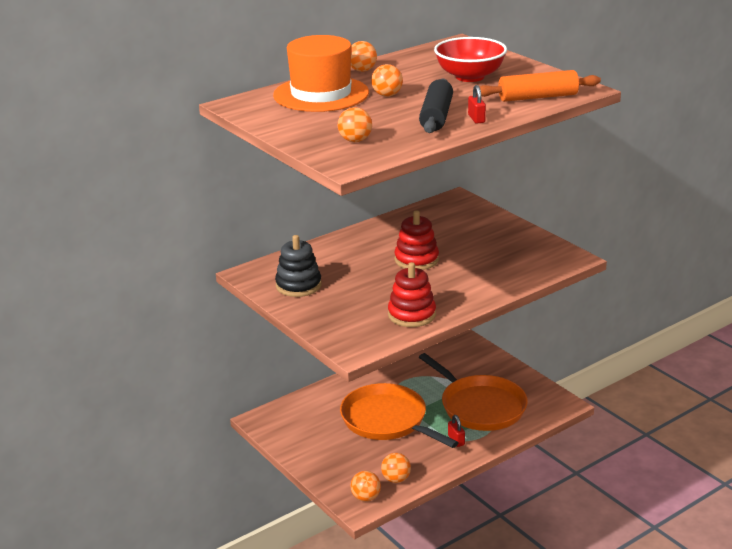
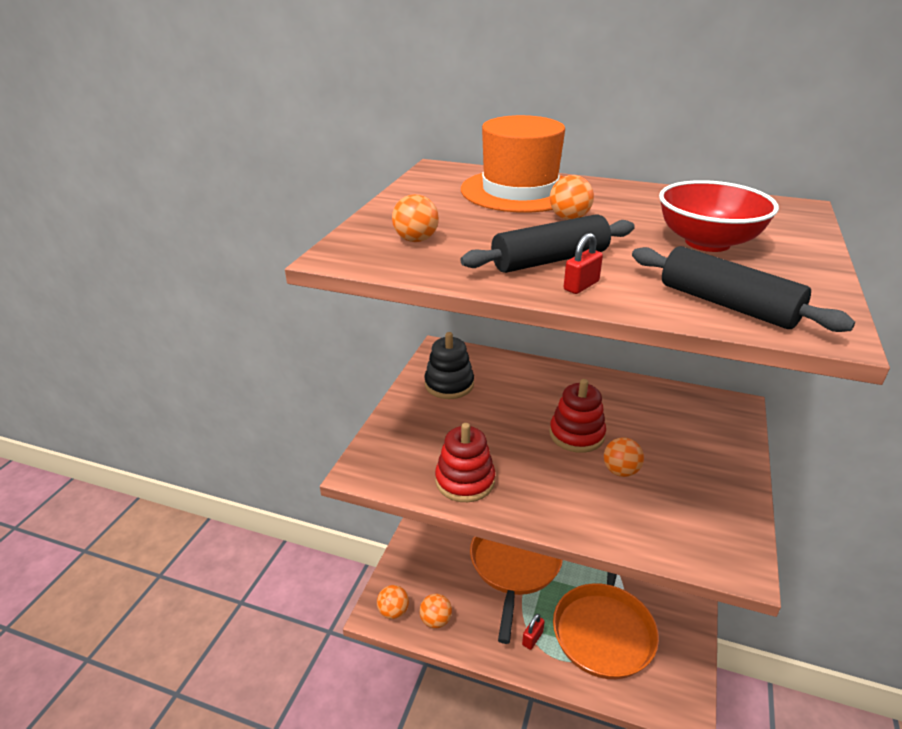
camera: 55 degrees right, 5 degrees up
(362, 70) = (615, 189): orange ball -> orange ball (620, 471)
(538, 97) = (727, 305): orange rolling pin -> black rolling pin

